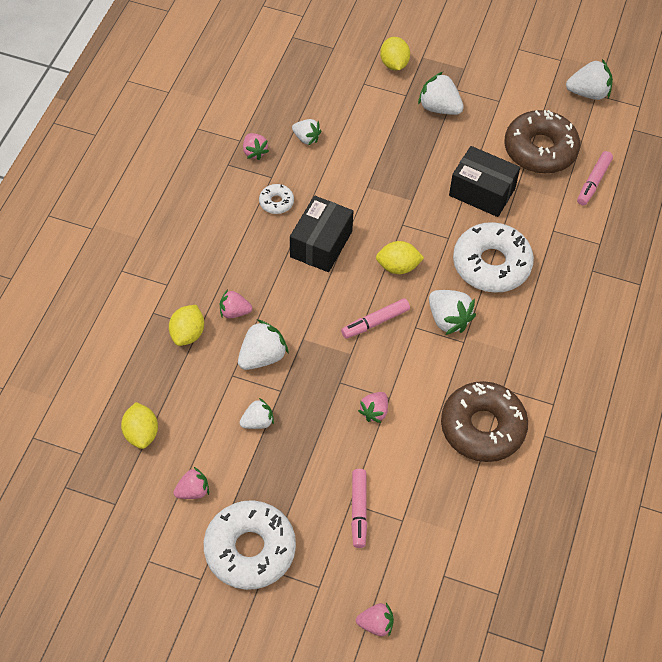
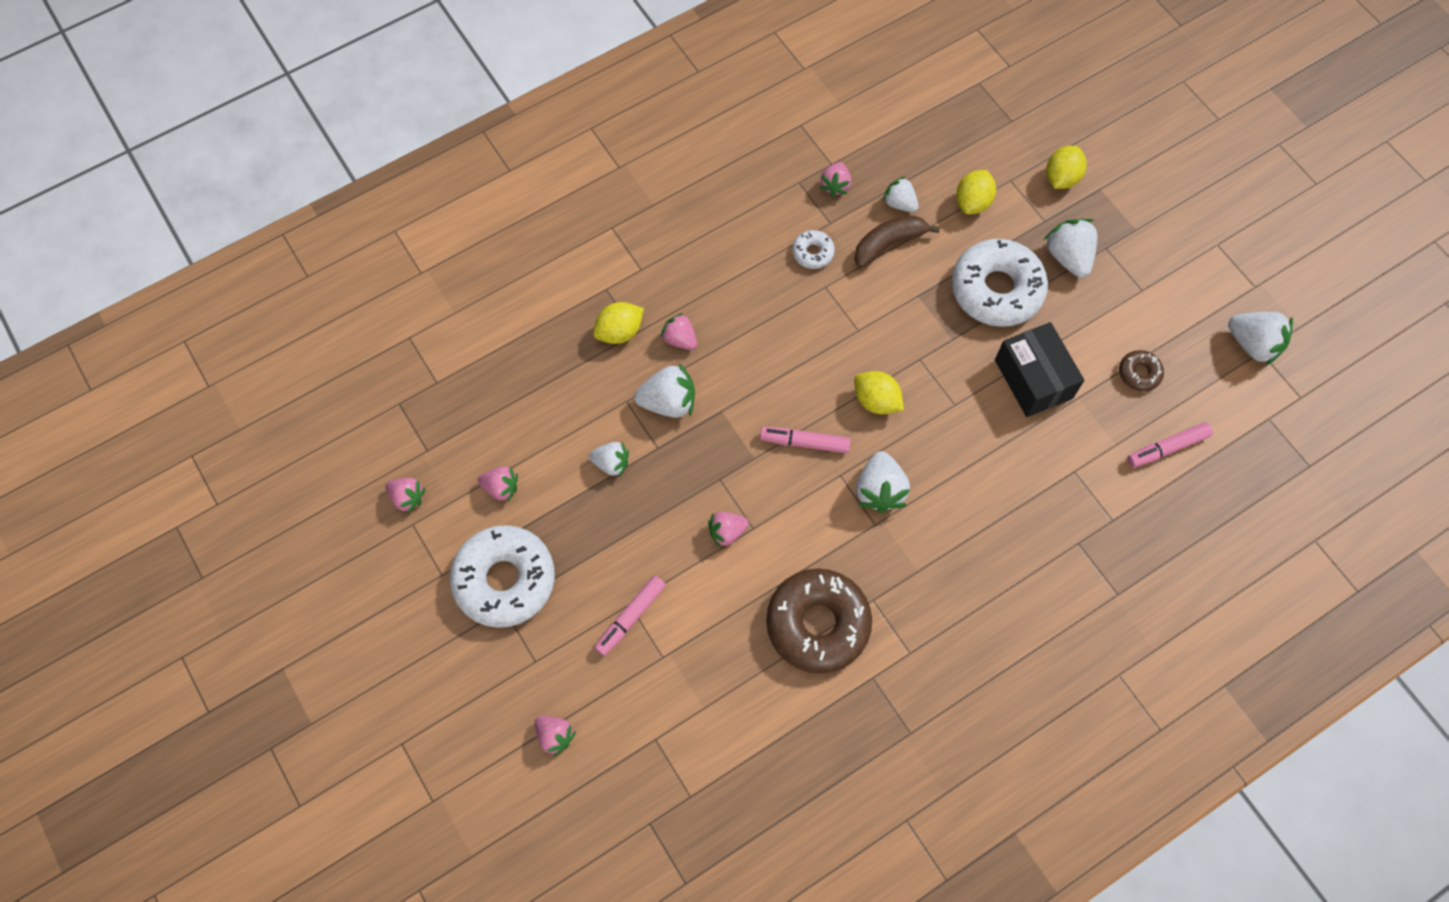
camera: 40 degrees right, 10 degrees up
(129, 545) = (407, 498): none -> pink strawberry
(141, 433) = (501, 400): yellow lemon -> yellow lemon (972, 202)
(306, 138) = (899, 203): white strawberry -> white strawberry turned 150 degrees clockwise
(321, 167) = (889, 244): none -> brown banana
(321, 244) = (820, 326): black box -> none
(491, 264) = (974, 463): white donut -> white donut (996, 290)
(540, 149) = (1139, 373): brown donut -> brown donut, size x0.45

